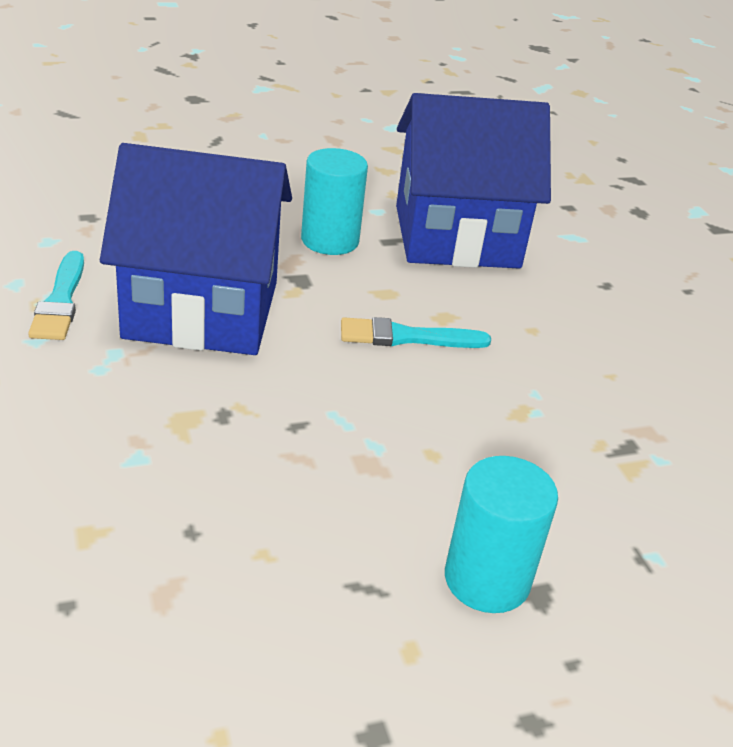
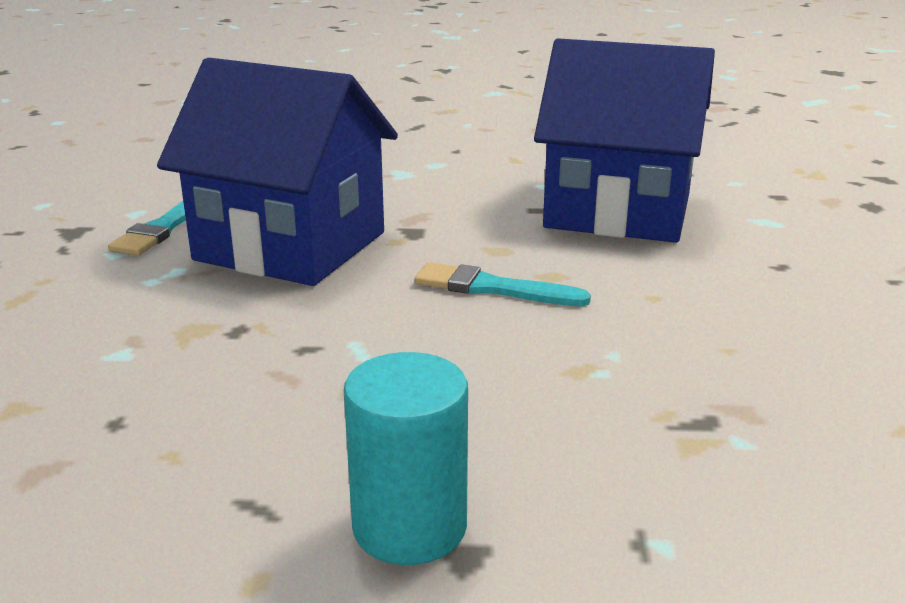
camera: 25 degrees right, 10 degrees down
(330, 240) = (470, 204): turquoise cylinder -> none

